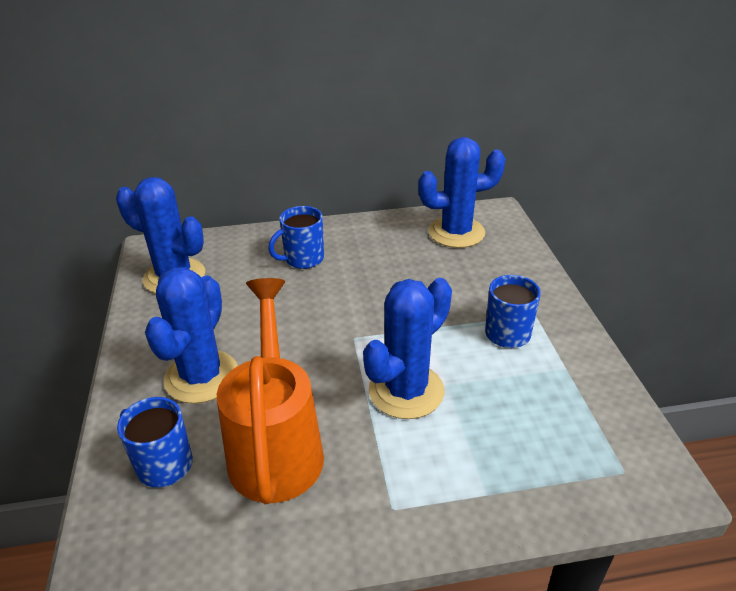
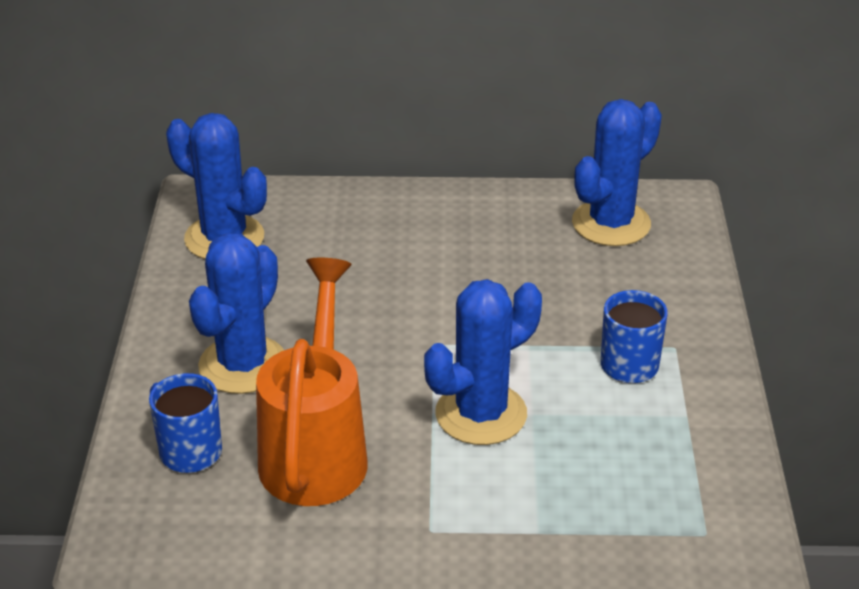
camera: 10 degrees right, 0 degrees up
(303, 259) = (393, 235): blue mug -> none
(456, 232) = (611, 223): blue cactus -> blue cactus turned 45 degrees counterclockwise

